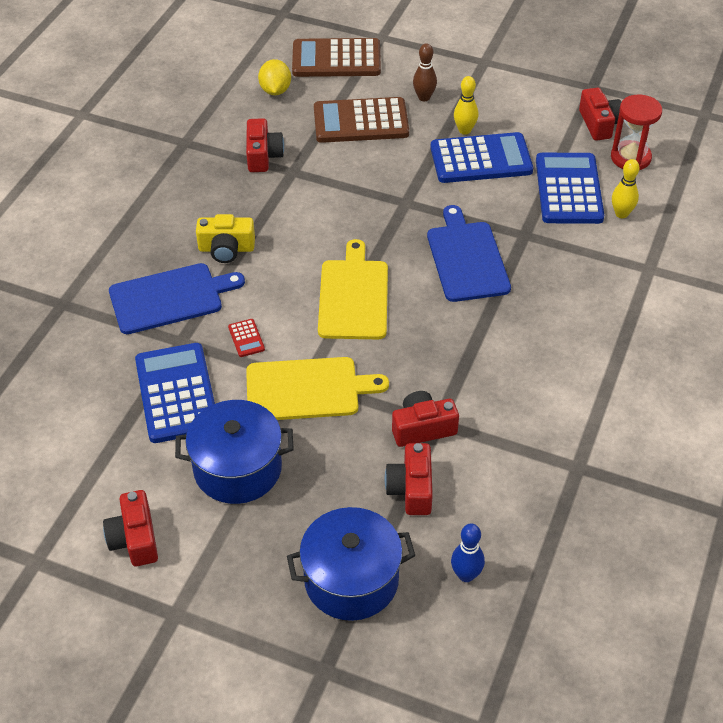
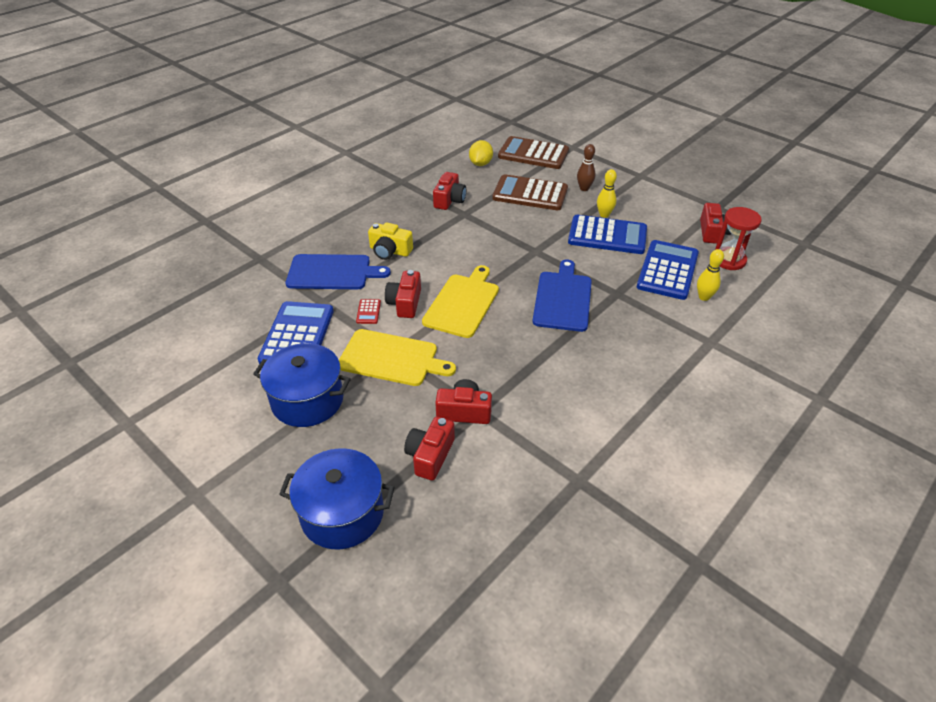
camera: 20 degrees right, 5 degrees down
(135, 539) = (203, 428): red camera -> red camera (405, 303)
(466, 575) = (437, 541): blue bowling pin -> none

